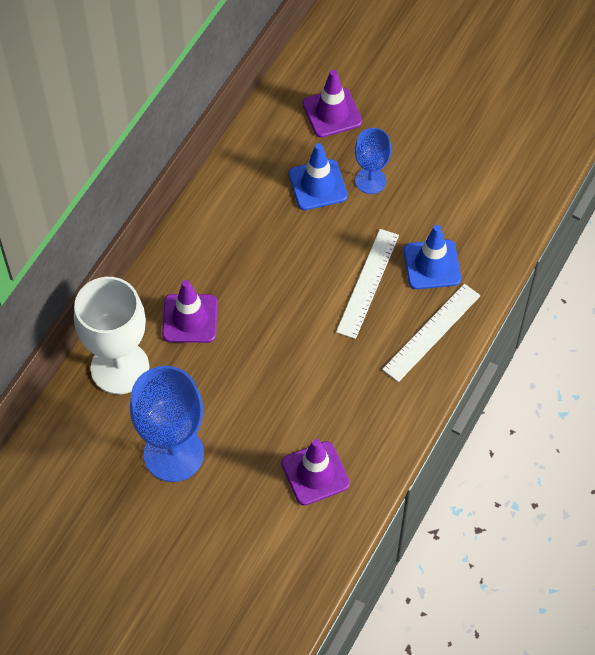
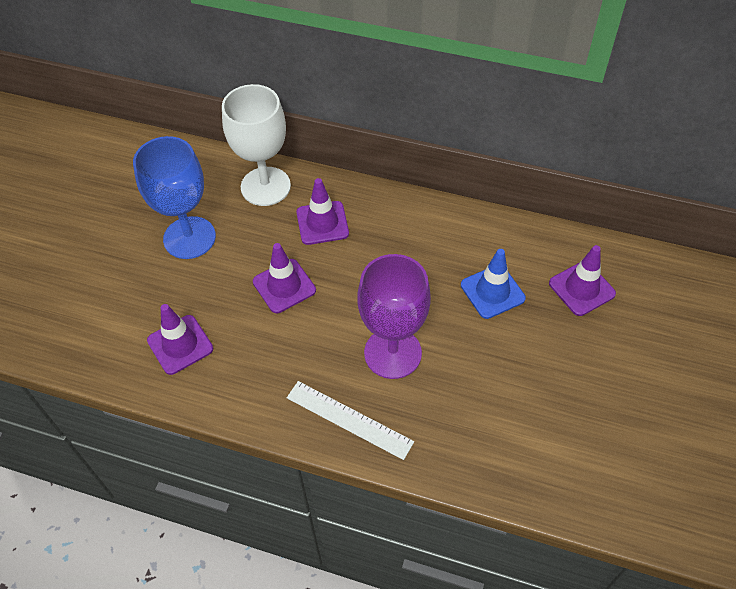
camera: 80 degrees right, 5 degrees down
(265, 367) = (284, 286): none -> purple traffic cone
(368, 283) = (392, 353): white ruler -> purple goblet
(370, 181) = (513, 335): blue goblet -> none
(432, 265) = (429, 407): blue traffic cone -> none

